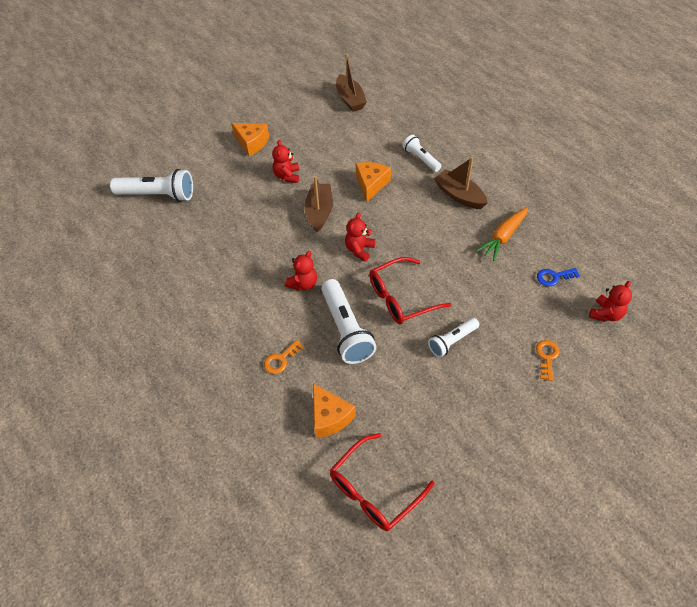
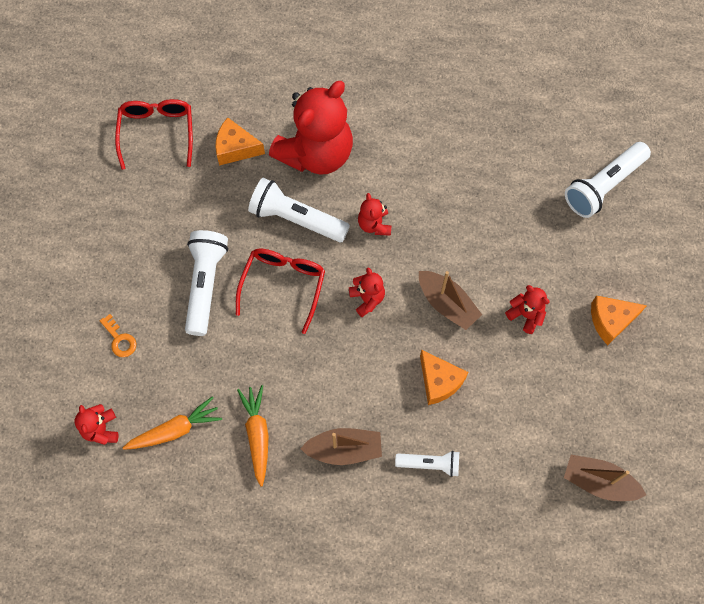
camera: 130 degrees right, 15 degrees up
(281, 359) = (316, 153): orange key -> red teddy bear
(452, 341) = (205, 285): white flashlight -> white flashlight, size x1.70
(554, 277) = (175, 430): blue key -> orange carrot

